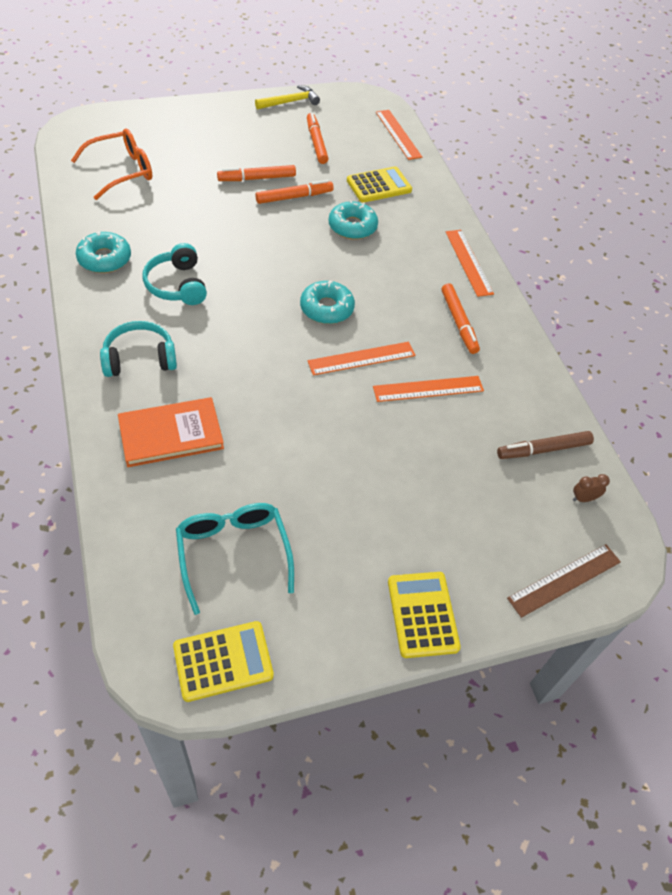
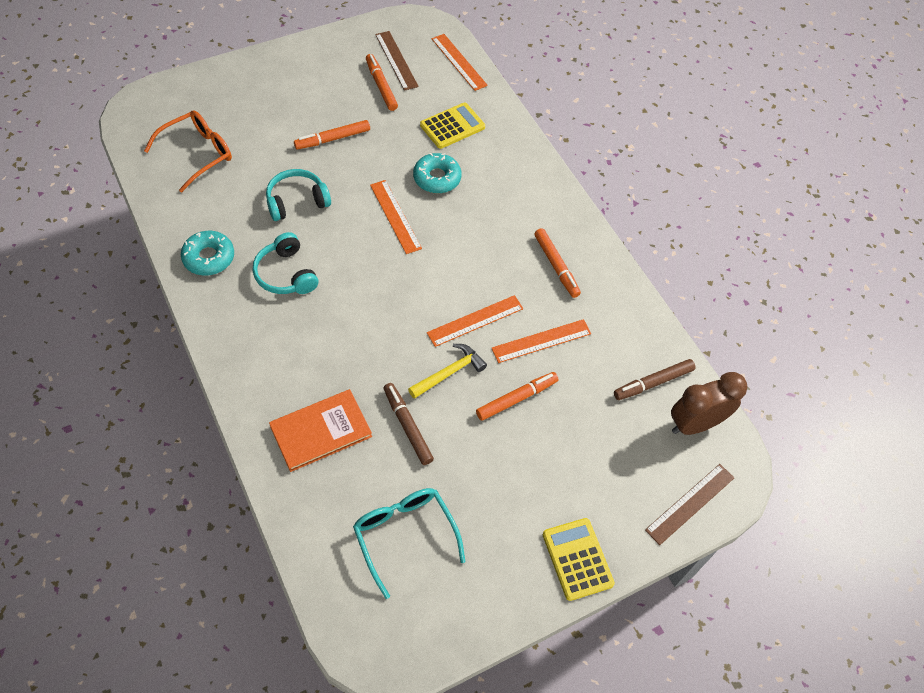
camera: 10 degrees left, 5 degrees up
(139, 358) = (271, 359): turquoise headphones -> turquoise headphones (297, 201)
(223, 661) = (420, 635): yellow calculator -> none
(264, 445) = (407, 426): none -> brown marker
(290, 102) = (344, 41): yellow hammer -> yellow hammer (449, 373)
(294, 197) = (374, 154): orange marker -> orange marker (516, 399)
(326, 308) = (432, 273): turquoise donut -> none
(337, 124) = (396, 60): none -> brown ruler
(468, 262) = (553, 198): orange ruler -> orange ruler (395, 216)
(583, 498) = (695, 424): brown clock -> brown clock, size x2.44

